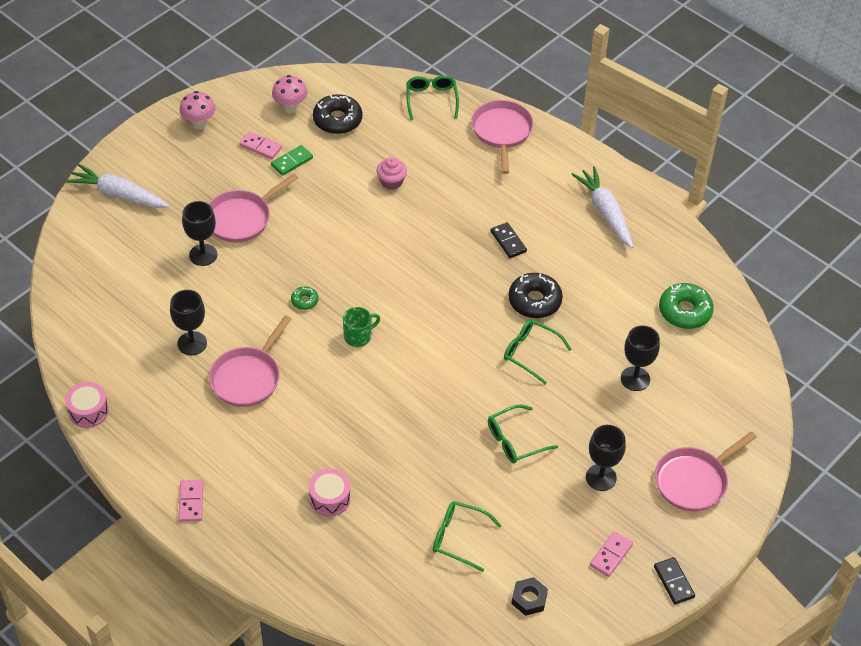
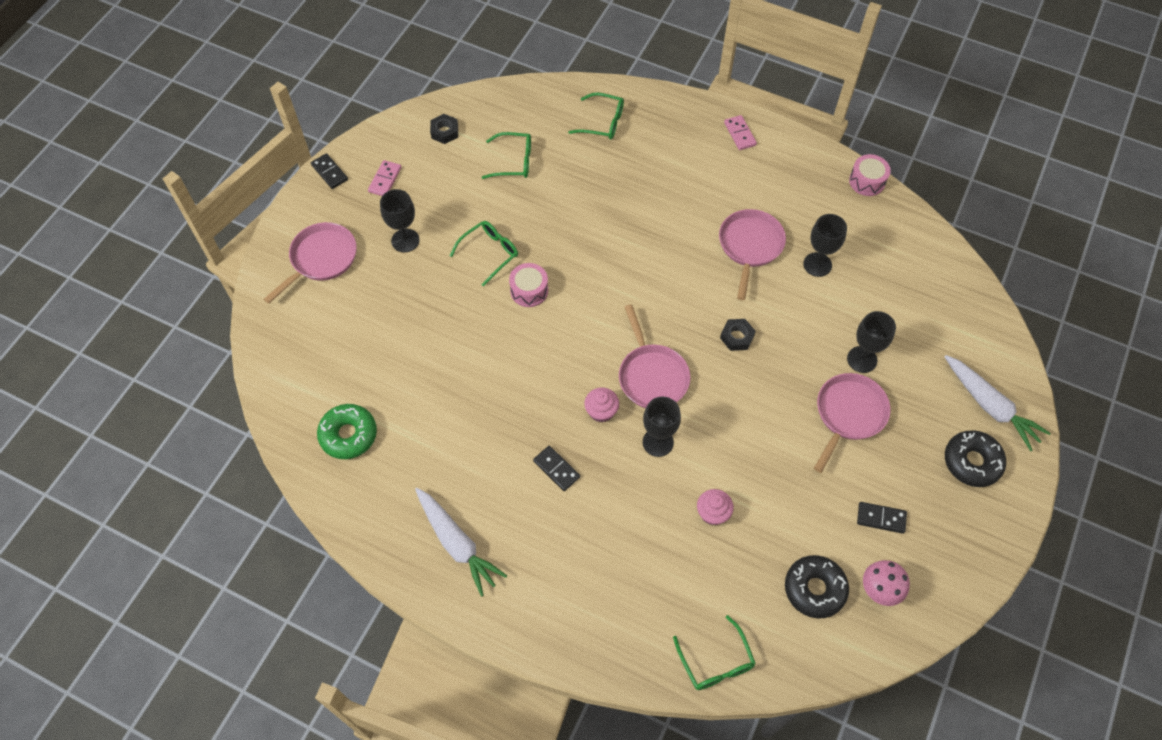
camera: 165 degrees right, 10 degrees up
(119, 194) = (990, 406): white carrot -> white carrot turned 45 degrees clockwise
(199, 124) = (968, 530): pink mushroom -> none
(260, 147) = (881, 518): pink domino -> black domino
(292, 162) = (835, 507): green domino -> none
(304, 301) = (737, 337): green donut -> black nut
(330, 498) = (630, 164): pink drum -> pink drum (529, 290)
(358, 336) = (669, 314): green mug -> none
(454, 273) = (601, 411): none -> pink cupcake
(502, 132) = (611, 633): pink pan -> pink pan (651, 376)
(530, 353) = (498, 342): green glasses -> green glasses (603, 122)
(534, 301) = (508, 402): black donut -> black donut (972, 462)
(635, 379) = (389, 343): black goblet -> black goblet (658, 442)

